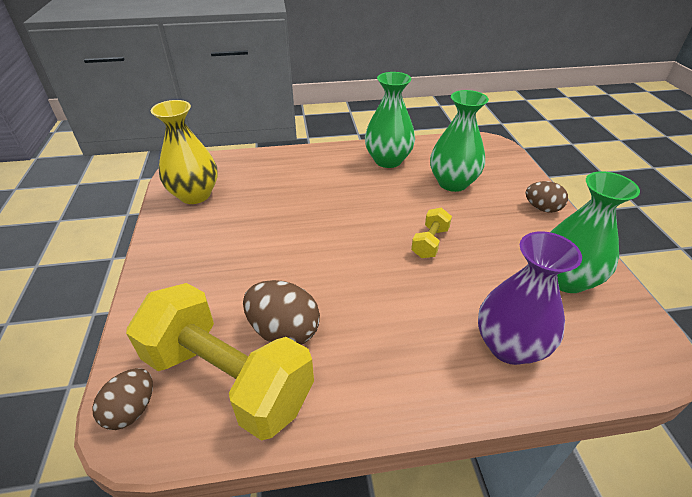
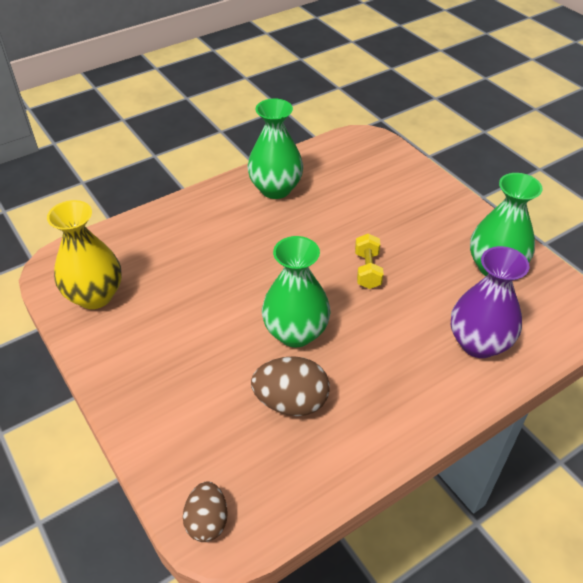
camera: 25 degrees left, 5 degrees up
(228, 379) = (272, 461): yellow dumbbell -> none
(452, 183) = (353, 197): green vase -> green vase (295, 333)
(542, 208) = (446, 201): brown egg -> none

